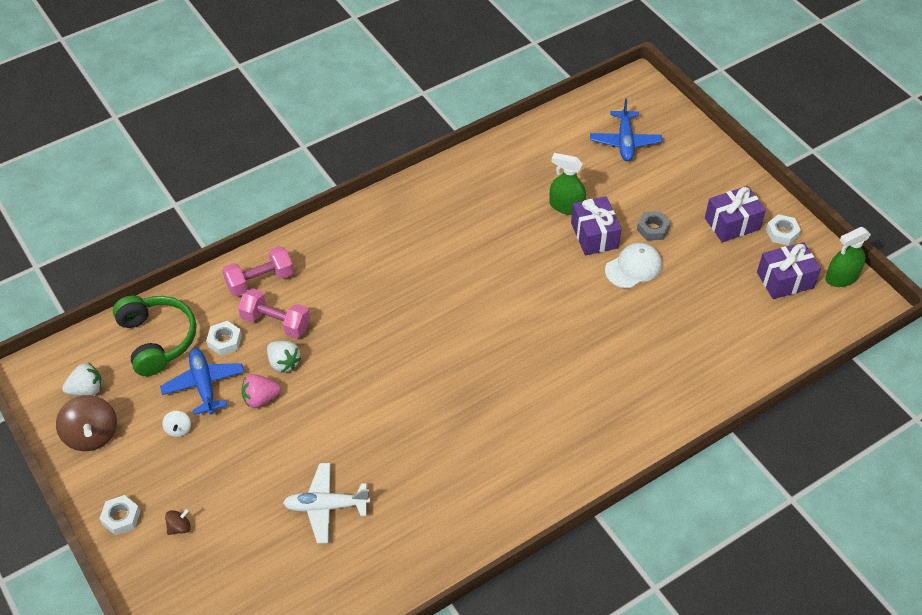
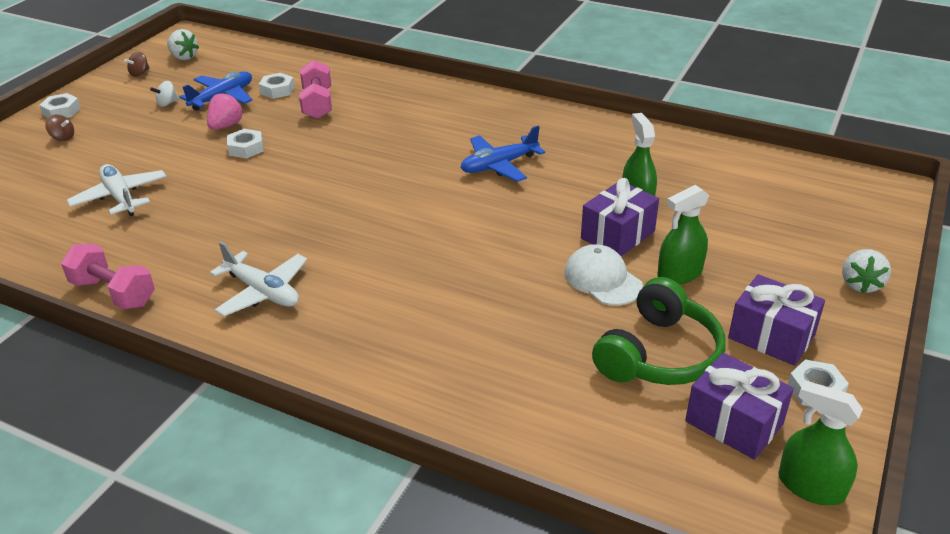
camera: 60 degrees right, 15 degrees down
(92, 435) = (139, 73): brown spinning top -> brown spinning top, size x0.48
(157, 340) = (255, 65): green headphones -> green headphones (659, 354)
(260, 281) = (358, 82): pink dumbbell -> pink dumbbell (113, 293)
(261, 398) = (226, 126): pink strawberry -> pink strawberry turned 75 degrees clockwise
(283, 363) = (274, 122): white strawberry -> white strawberry (860, 284)
(313, 397) = (246, 148): none -> white nut
(525, 451) = (262, 292): none -> white plane
(625, 141) = (785, 208): blue plane -> blue plane (499, 165)
(633, 267) = (602, 279): white cap -> white cap turned 150 degrees counterclockwise
(653, 229) = (679, 273): grey nut -> green spray bottle

